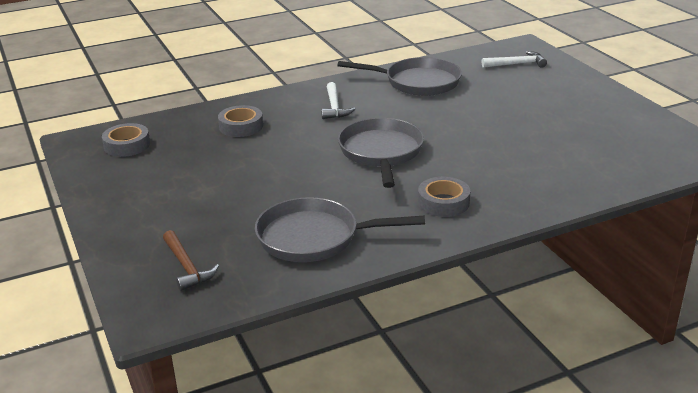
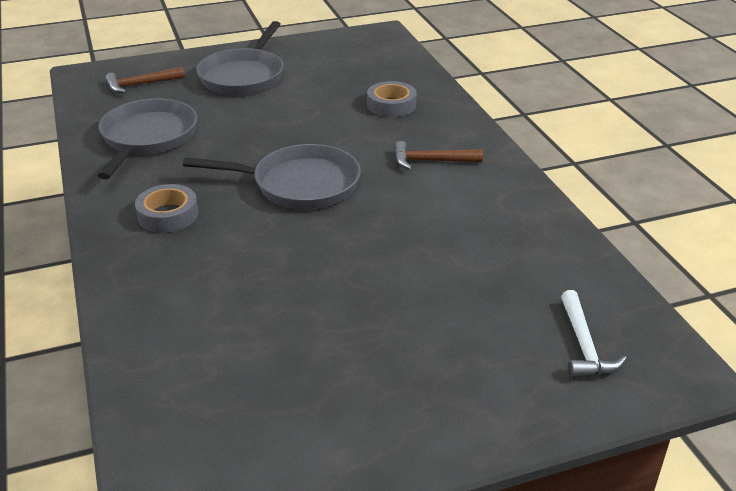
camera: 95 degrees right, 5 degrees up
(127, 145) = (365, 53): grey tape -> none
(334, 107) = (431, 161): white hammer -> brown hammer
(417, 82) = (505, 230): grey pan -> grey pan (244, 76)

